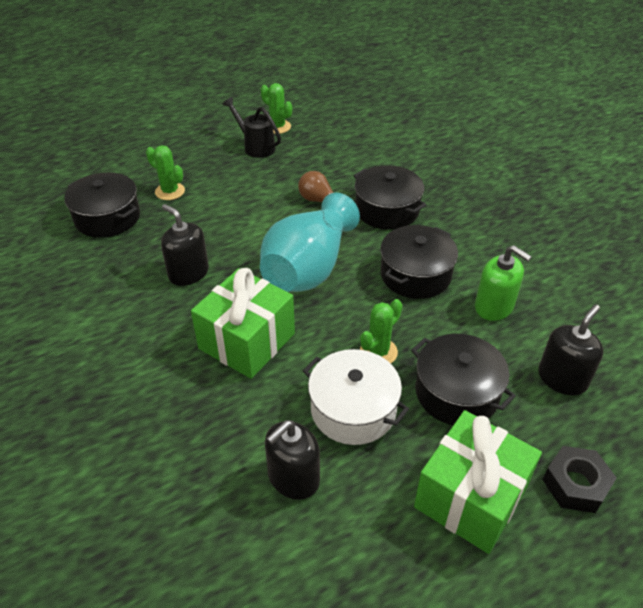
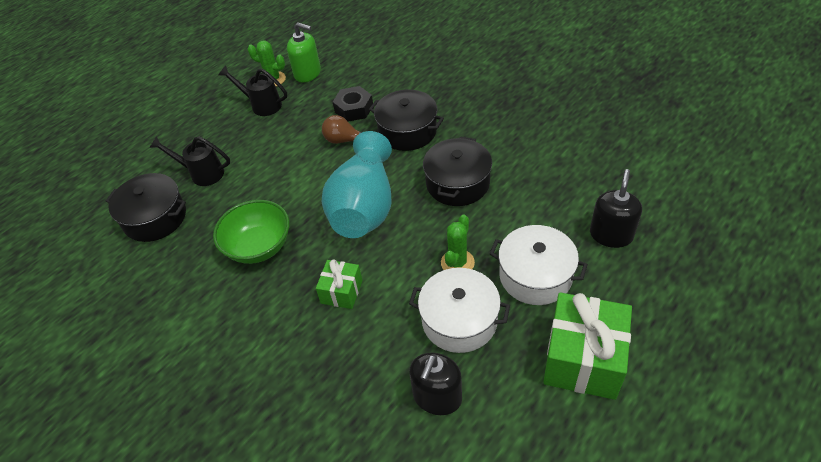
camera: 15 degrees left, 5 degrees up
(170, 191) = (202, 173): green cactus -> black watering can
(188, 273) = (259, 246): black soap dispenser -> green bowl
(247, 341) = (341, 292): green gift -> green gift, size x0.54
(456, 392) = (535, 276): black pot -> white pot
(494, 307) = (533, 191): green soap dispenser -> green soap dispenser (307, 73)
(575, 484) = (656, 319): black nut -> black nut (354, 109)

